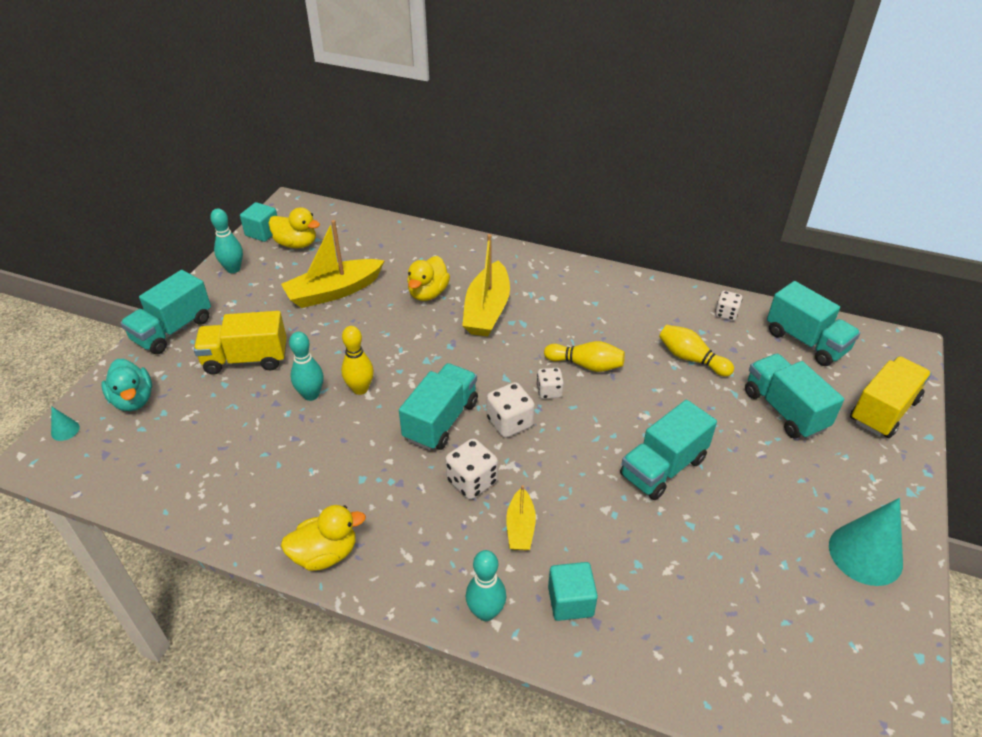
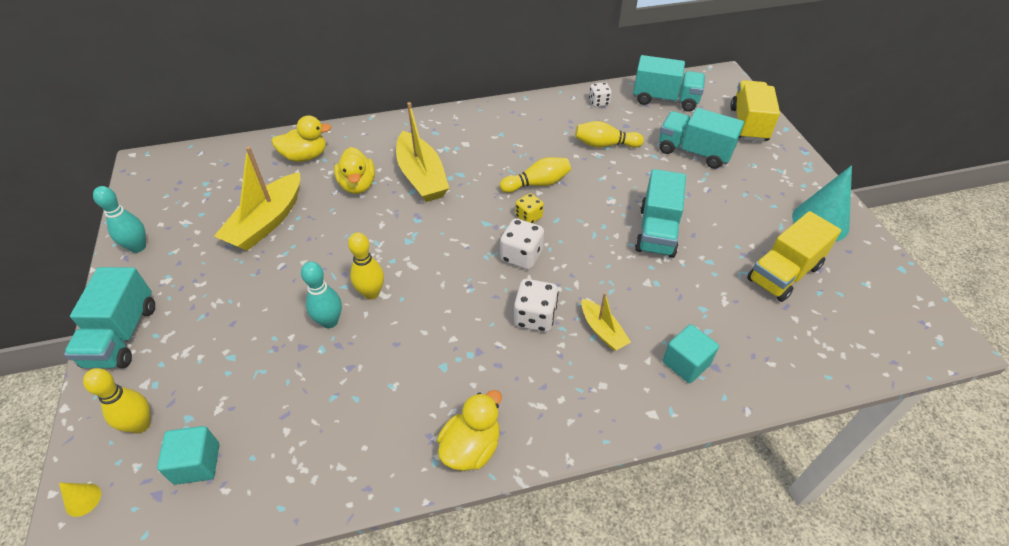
camera: 35 degrees left, 5 degrees up
(65, 430) = (83, 499): turquoise cone -> yellow cone
(133, 400) = (141, 425): turquoise duck -> yellow bowling pin
(246, 359) = (232, 323): yellow truck -> yellow truck (783, 273)
(262, 232) = (139, 200): turquoise cube -> turquoise cube (197, 463)
(296, 244) = (187, 196): yellow duck -> yellow duck (305, 156)
(441, 420) = (466, 283): turquoise truck -> none
(486, 612) = (637, 410): turquoise bowling pin -> none
(549, 391) = (529, 217): white dice -> yellow dice

